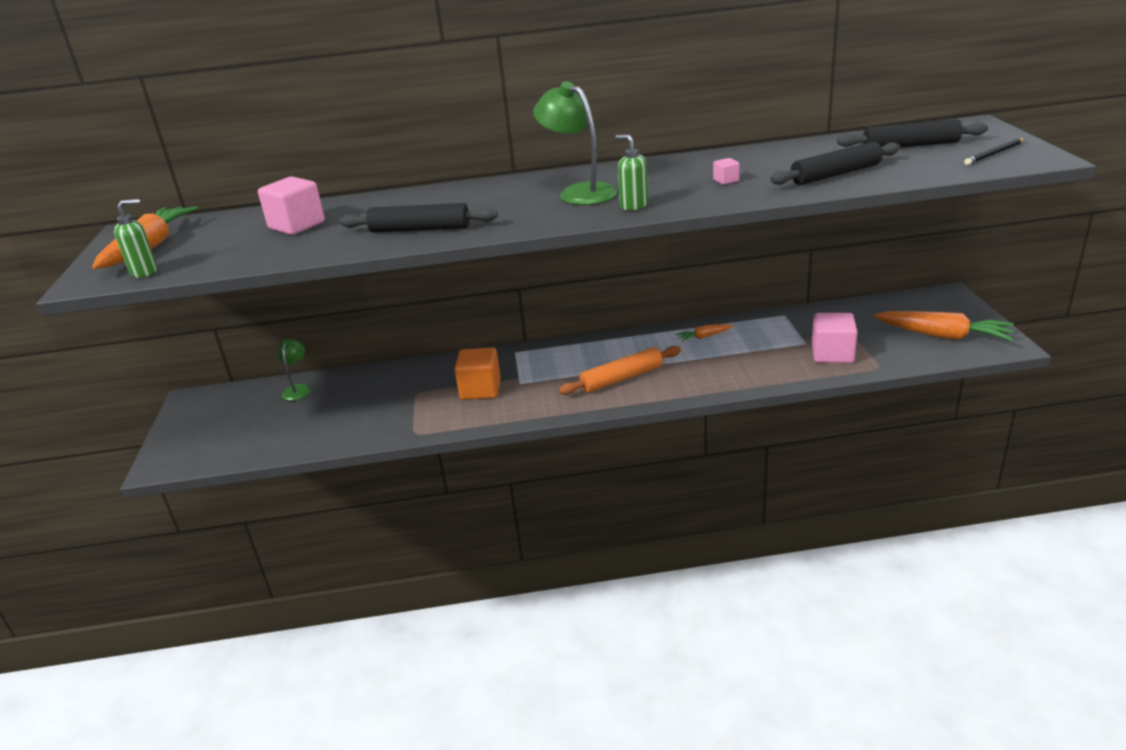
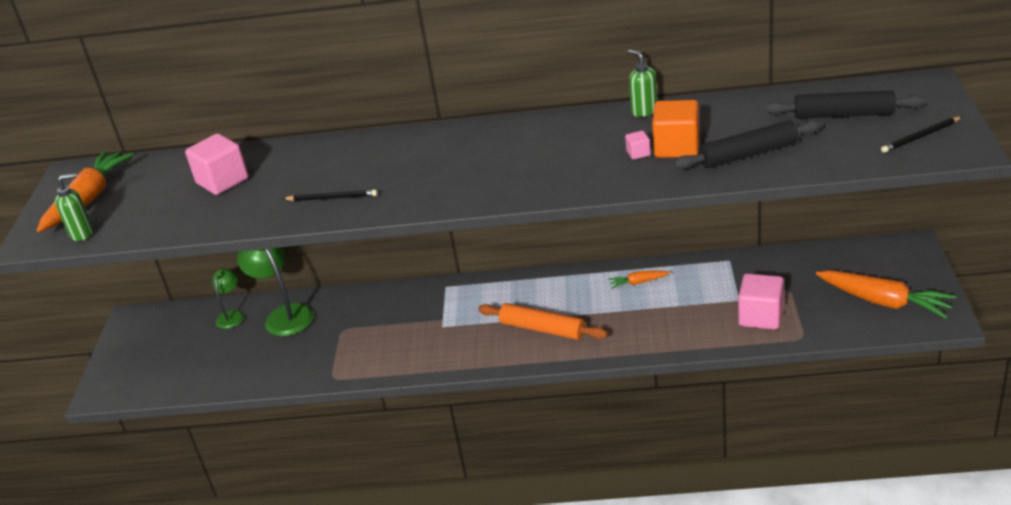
camera: 10 degrees right, 5 degrees up
(420, 229) = (332, 198): black rolling pin -> black pencil
(480, 389) = (403, 331): orange cube -> orange cube (677, 147)
(579, 192) = (492, 158): green lamp -> green lamp (284, 315)
(622, 378) = (542, 329): orange rolling pin -> orange rolling pin turned 45 degrees clockwise
(633, 206) = (537, 183): green soap dispenser -> green soap dispenser (644, 111)

